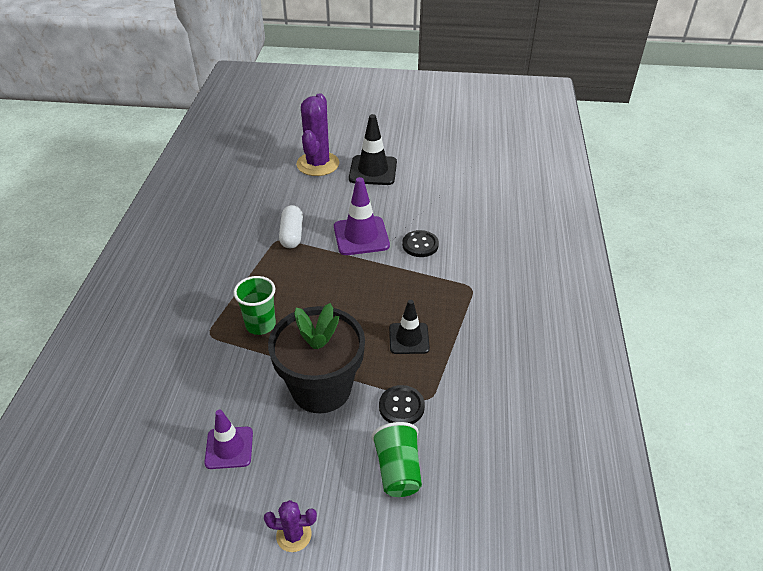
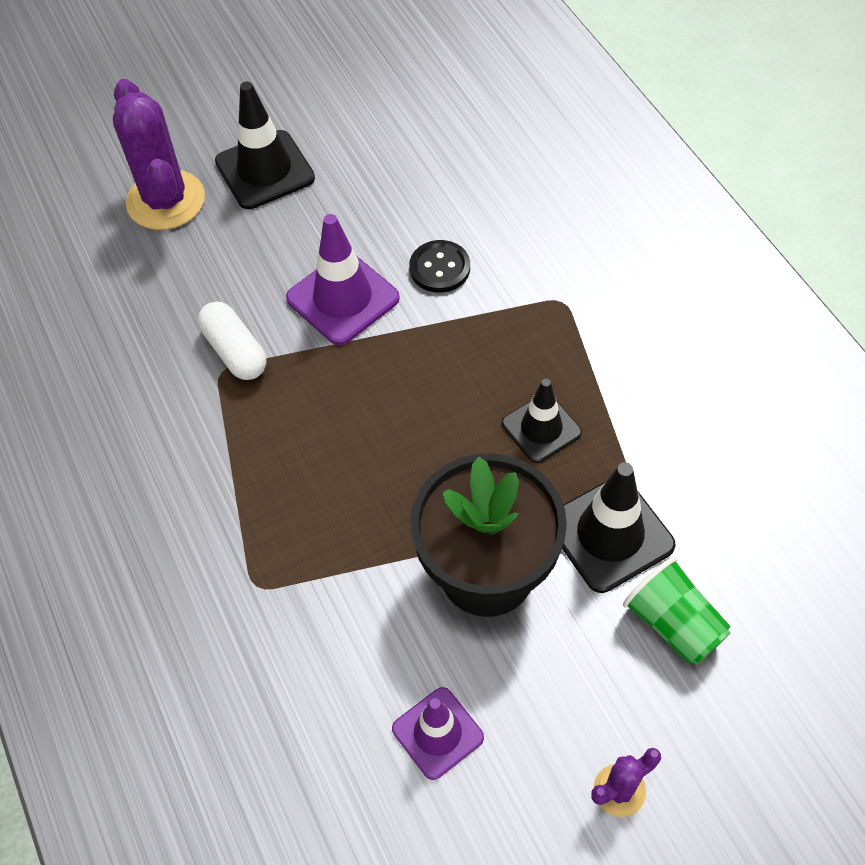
camera: 30 degrees left, 15 degrees up
(260, 325) = (319, 527): green cup -> none
(401, 406) = (610, 534): black button -> black traffic cone

